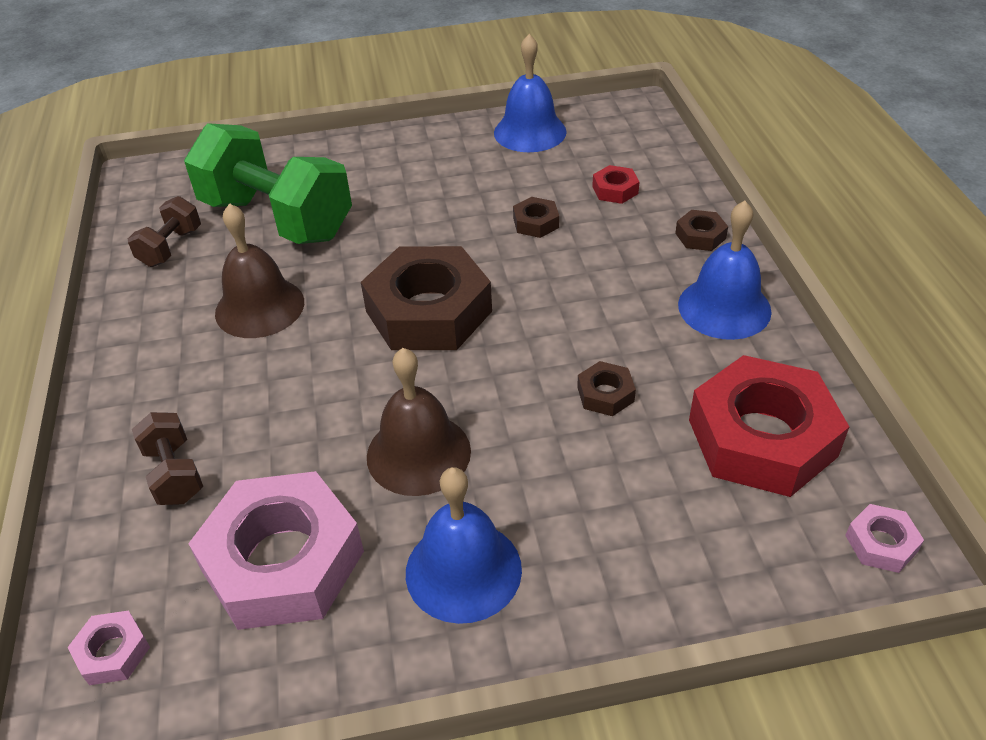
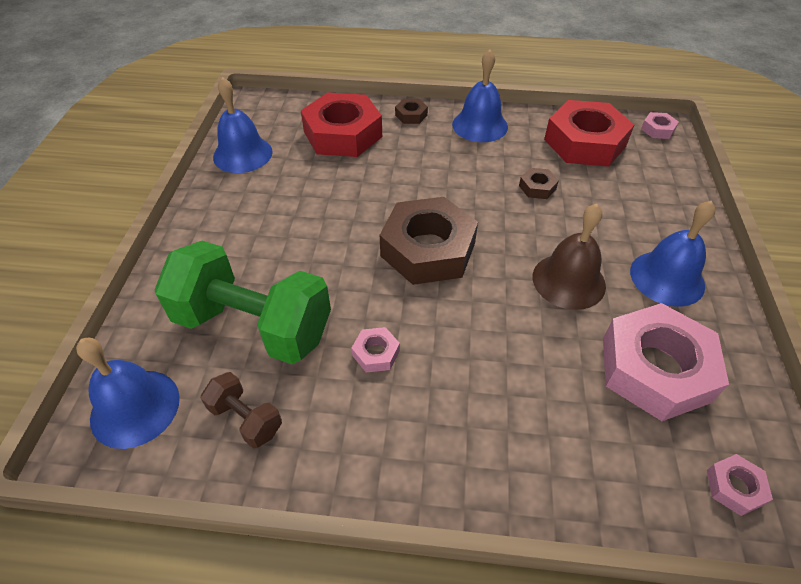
camera: 75 degrees left, 5 degrees up
(174, 473) = (561, 434): brown dumbbell -> none
(175, 186) = (135, 408): none -> blue bell
(259, 307) = (376, 353): brown bell -> pink nut
(277, 219) = (254, 326): green dumbbell -> green dumbbell turned 60 degrees clockwise
(536, 223) = (356, 176): brown nut -> none
(615, 190) = (342, 134): red nut -> red nut, size x2.36

